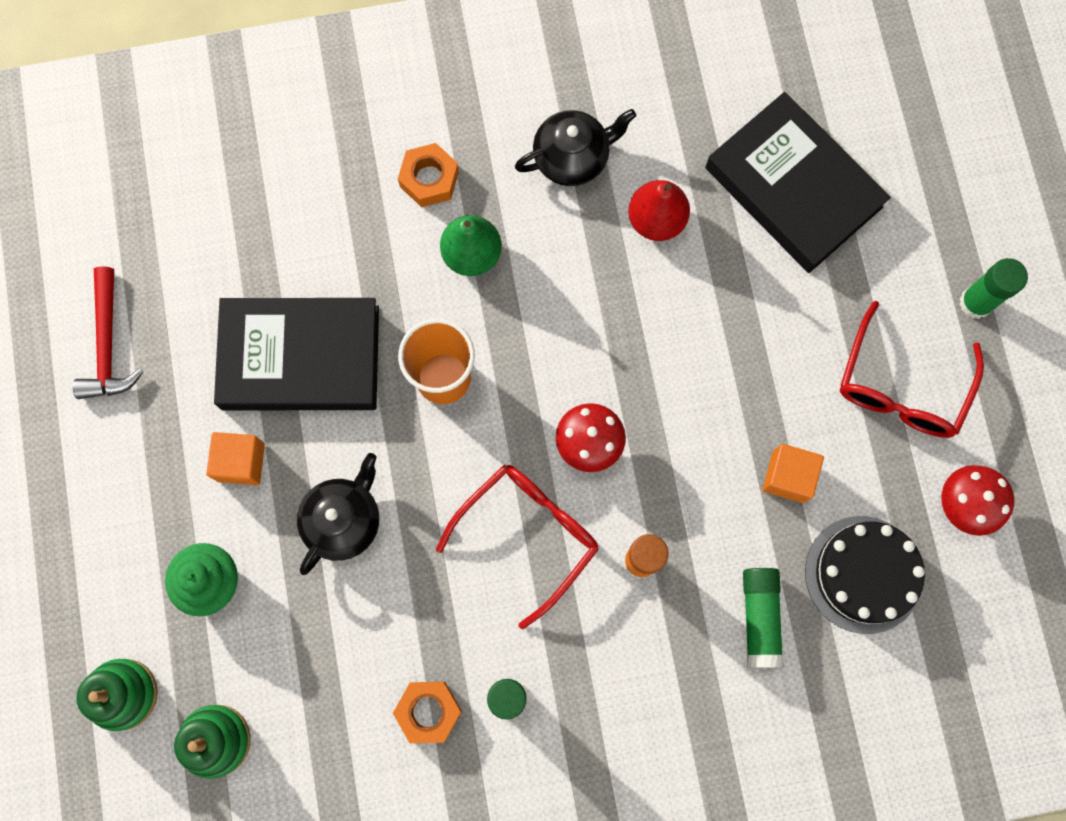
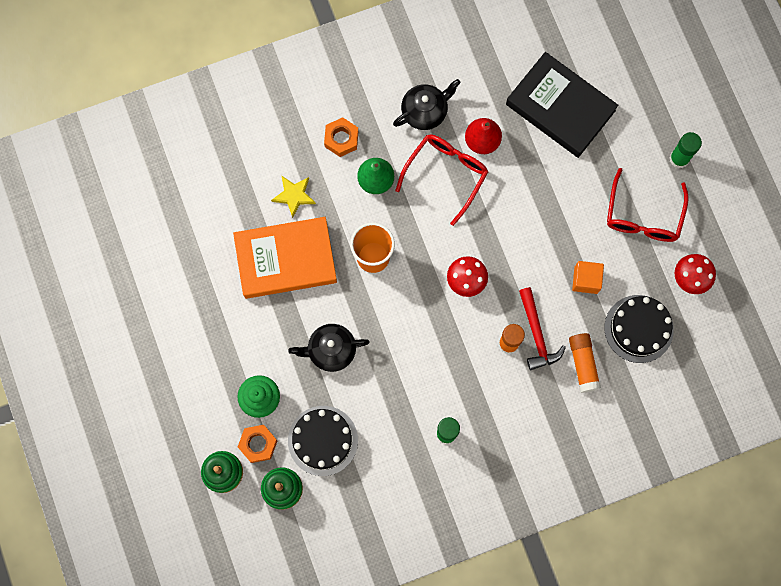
camera: 10 degrees left, 0 degrees up
(108, 345) = (169, 272): red hammer -> red hammer (537, 334)
(241, 462) = (263, 327): orange cube -> none
(300, 357) = (286, 259): black book -> orange book
(300, 670) = (323, 440): none -> black cake
(335, 257) = (294, 196): none -> yellow star
(344, 520) = (331, 350): black teapot -> black teapot turned 120 degrees counterclockwise
(428, 711) = (401, 450): orange nut -> orange nut (258, 444)
(528, 534) = (440, 340): red glasses -> red glasses (446, 174)
(760, 618) = (583, 364): green glue stick -> orange glue stick

